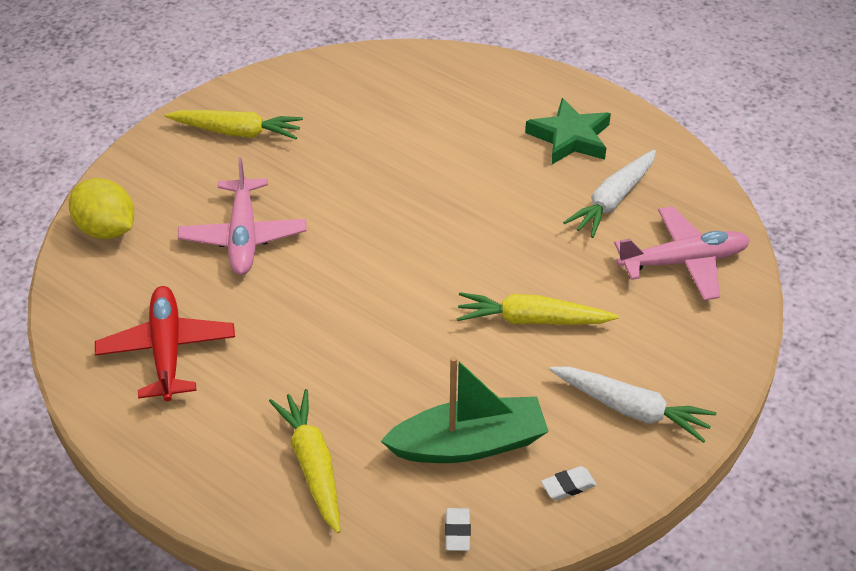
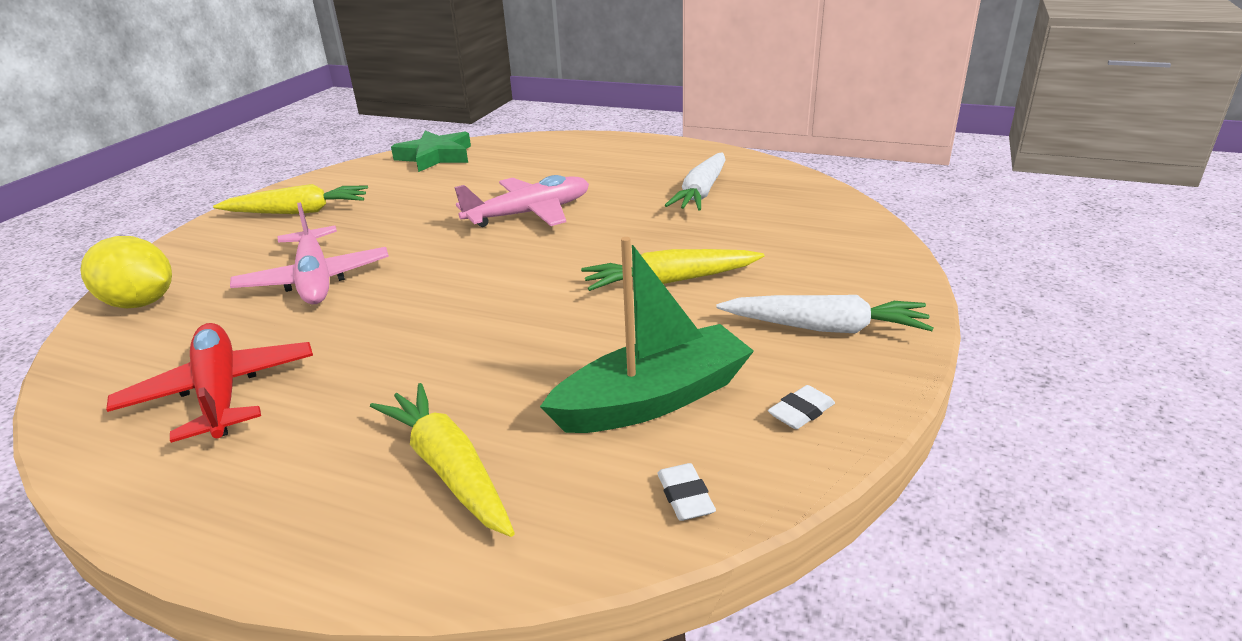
camera: 15 degrees left, 15 degrees down
(570, 138) = (637, 165): green star -> green star (435, 156)
(683, 262) = (795, 216): pink plane -> pink plane (529, 214)

